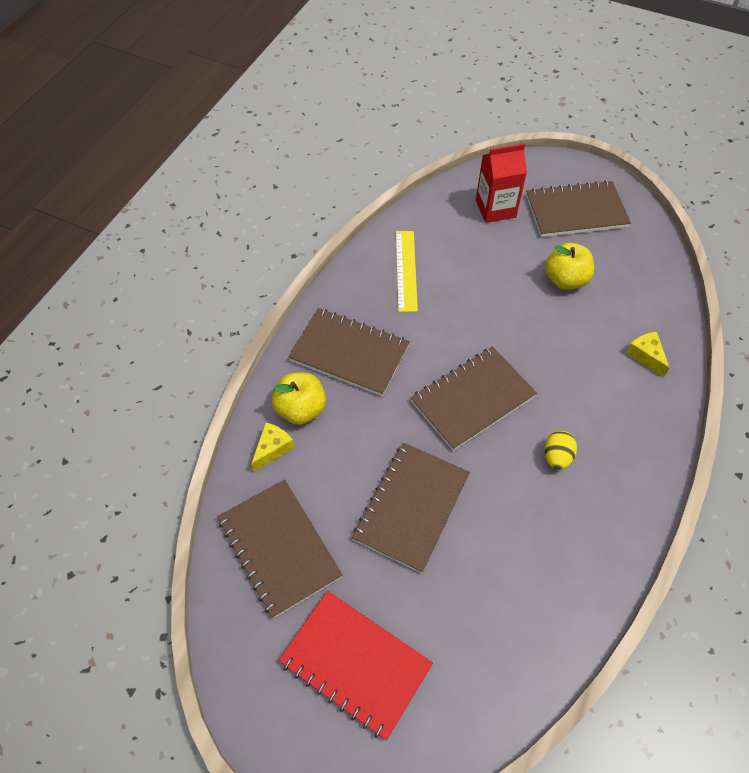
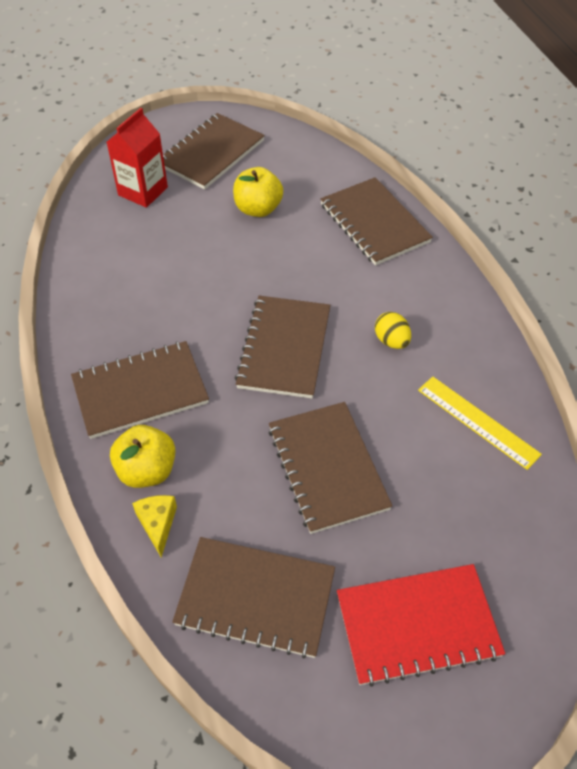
camera: 45 degrees left, 5 degrees down
(406, 270) = (117, 289): yellow ruler -> yellow ruler (478, 421)
(646, 356) = (374, 223): yellow cheese -> brown notebook

